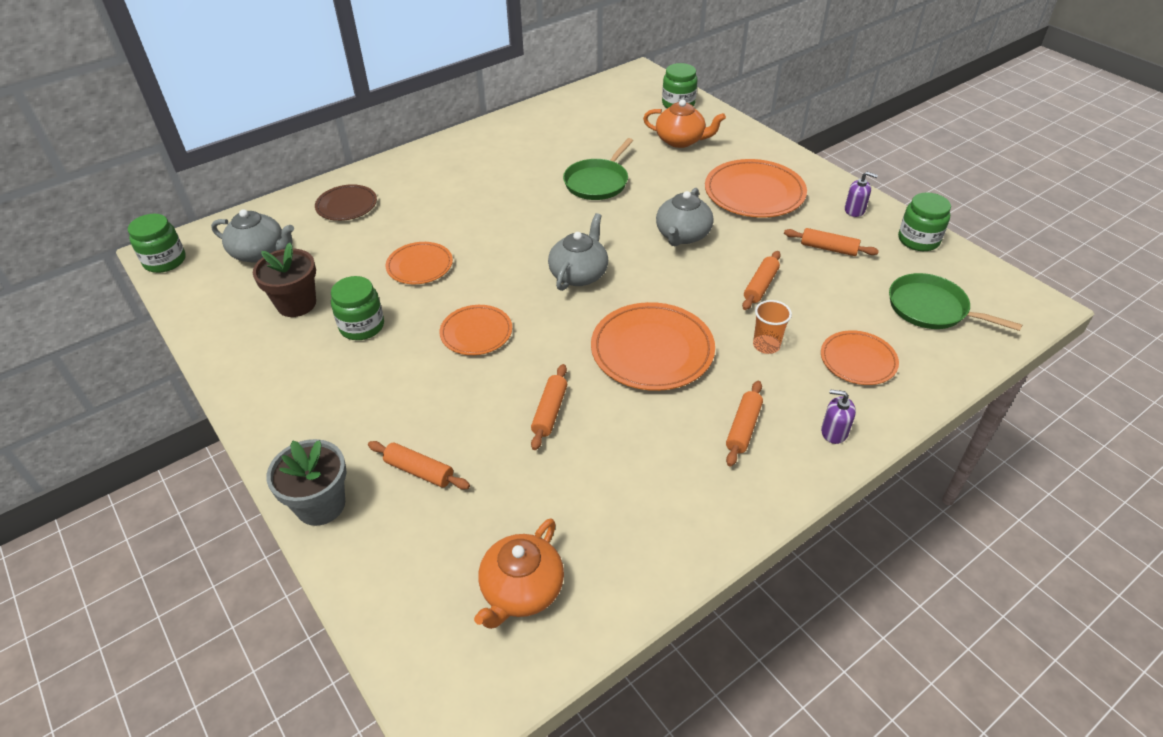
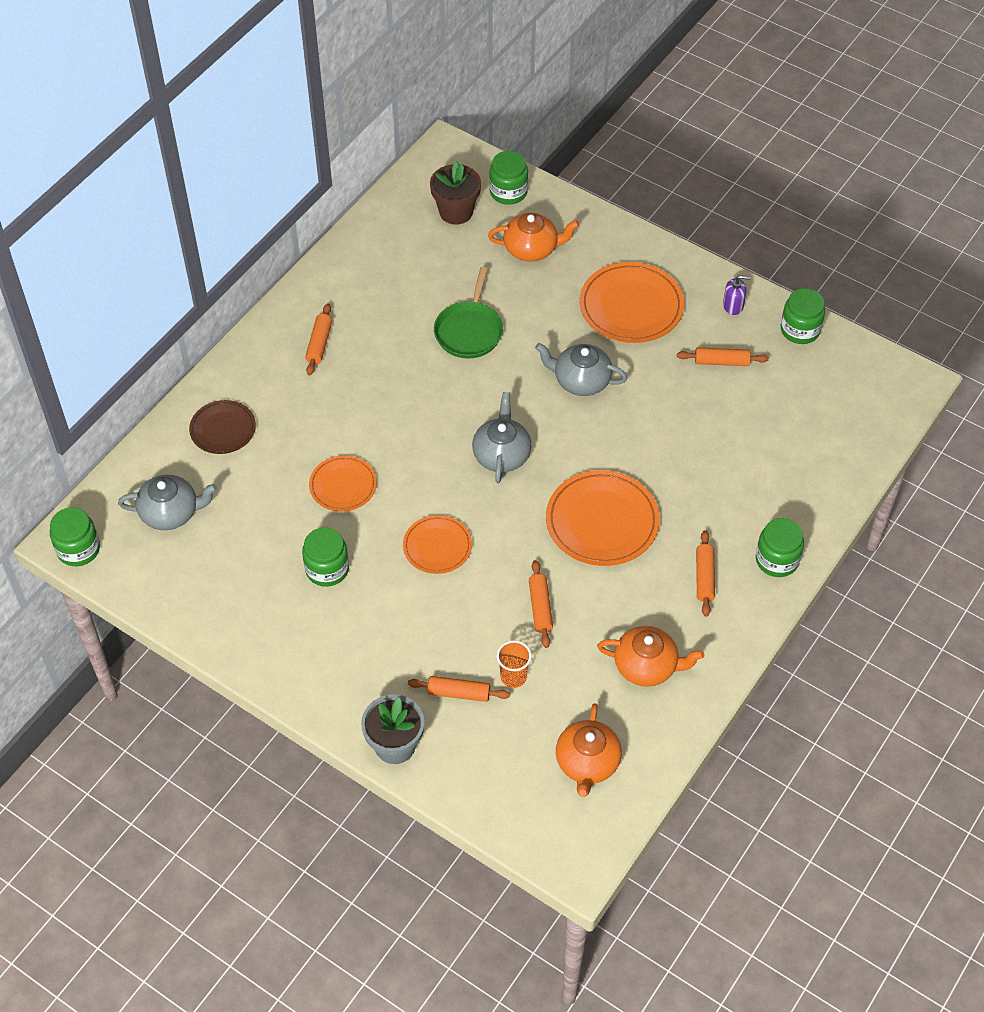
camera: 20 degrees left, 10 degrees up
(296, 304) = (248, 562): brown flower pot -> brown flower pot (456, 212)
(640, 501) = (647, 666): none -> orange teapot
(682, 235) = (581, 381): grey teapot -> grey teapot turned 105 degrees clockwise
(760, 286) = (673, 424): orange rolling pin -> orange rolling pin (319, 344)
(766, 345) = (698, 489): orange cup -> orange cup (513, 677)
(834, 432) = (777, 560): purple soap dispenser -> green jar
(858, 360) = (778, 483): orange plate -> none
(931, 308) = (827, 410): green pan -> none

